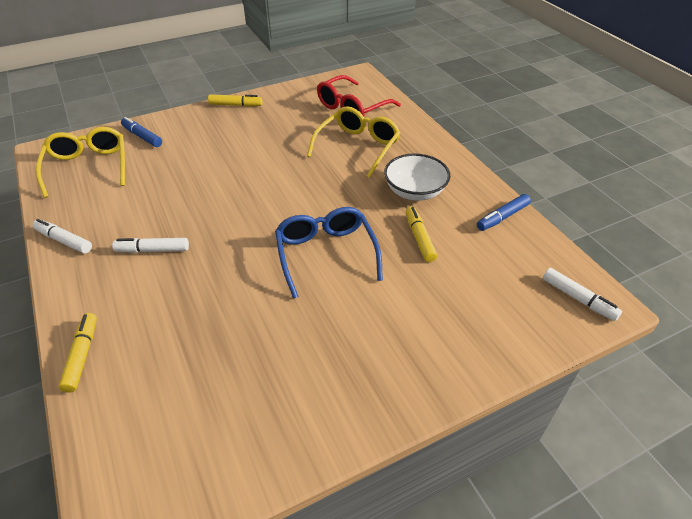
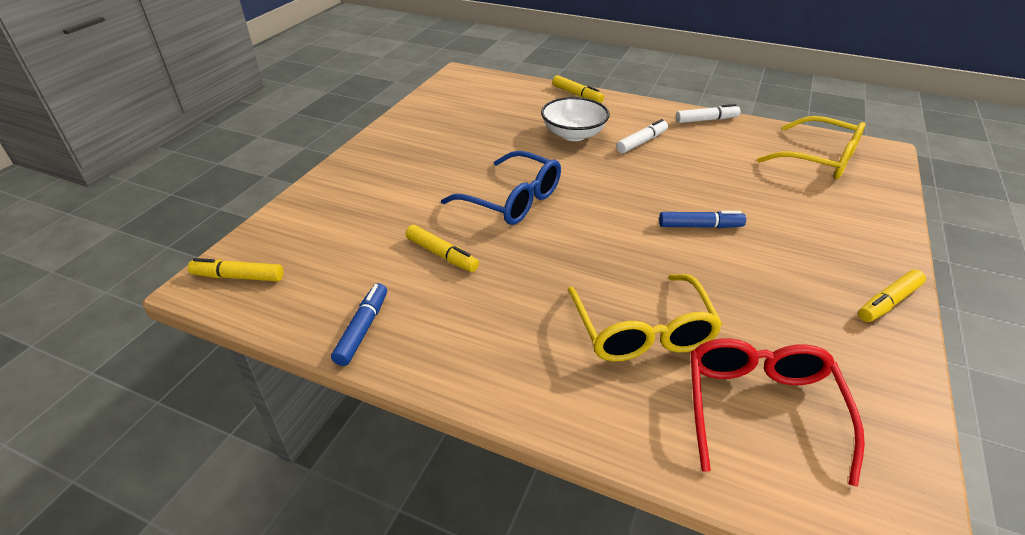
camera: 140 degrees right, 5 degrees down
(142, 136) = (858, 204): blue marker -> blue marker (700, 226)
(415, 191) = (498, 305): white bowl -> white bowl (573, 134)
(578, 299) = (238, 277): white marker -> yellow marker

